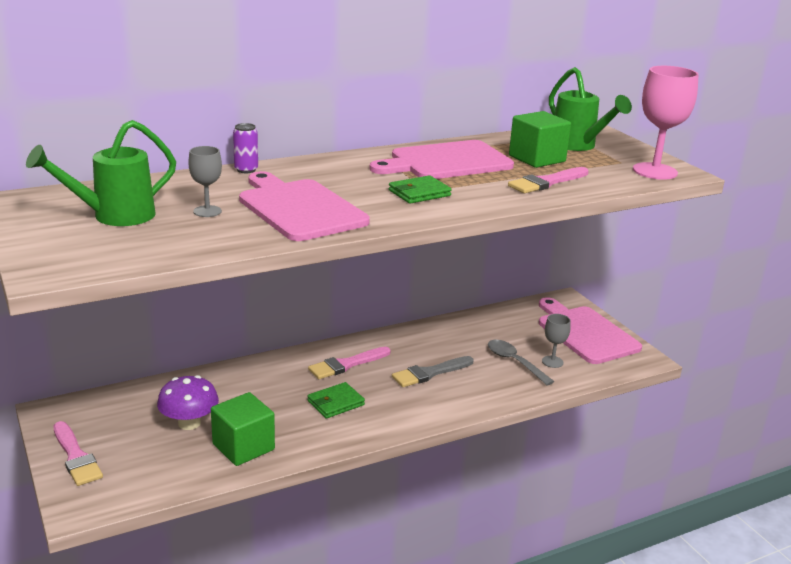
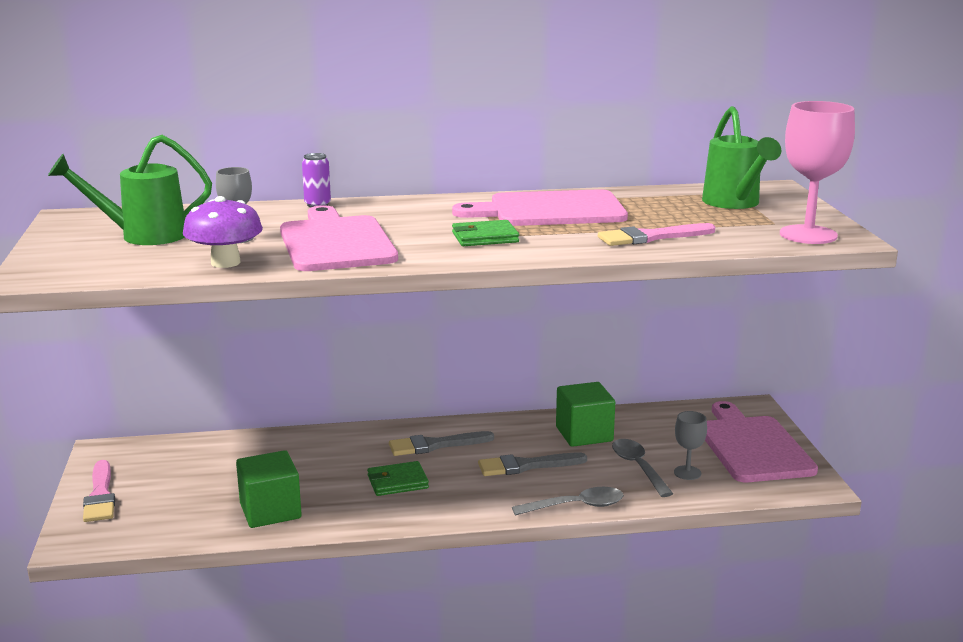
camera: 20 degrees right, 5 degrees down
(189, 423) = (230, 480): purple mushroom -> purple mushroom (225, 263)
(346, 364) = (435, 445): pink brush -> grey brush
(488, 403) = (576, 506): none -> grey spoon
(537, 159) = (666, 213): green cube -> green cube (584, 434)

